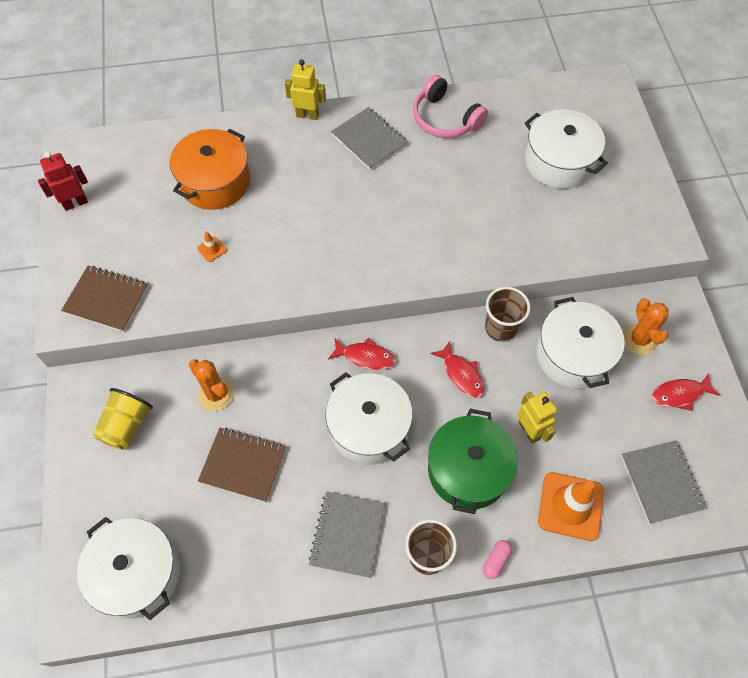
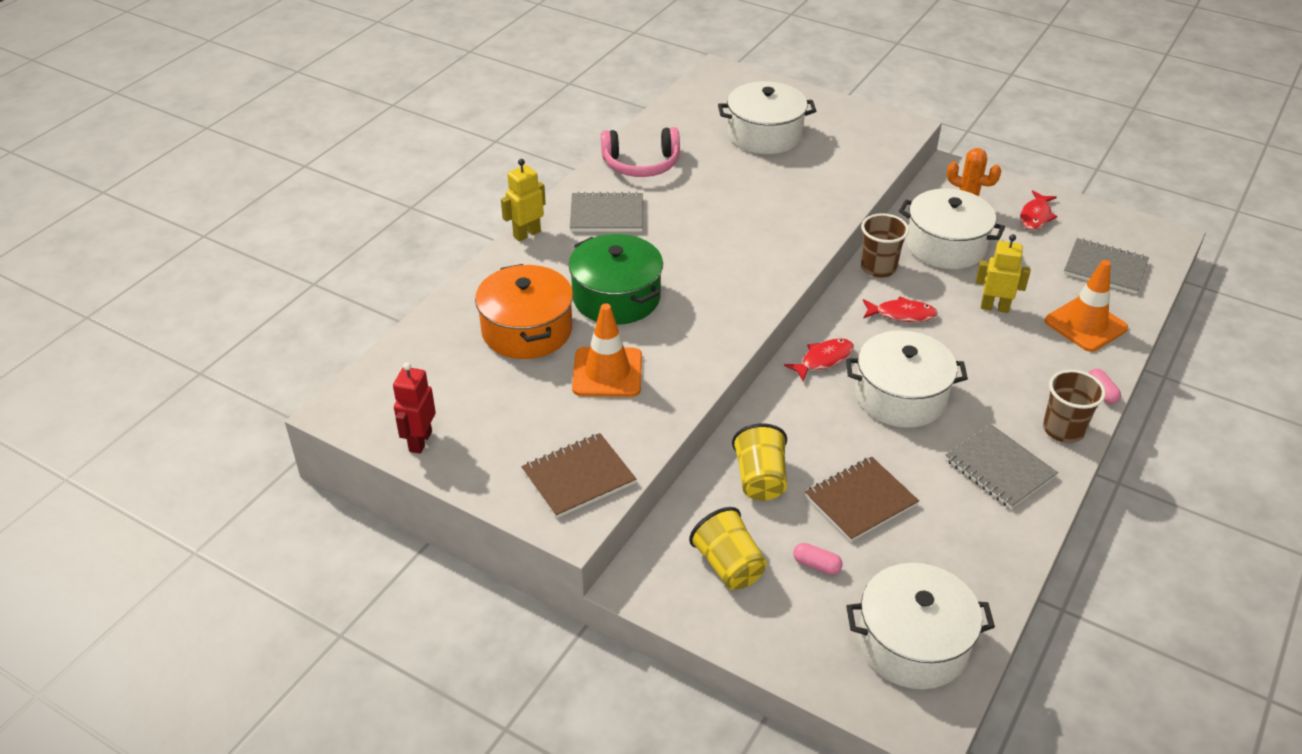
camera: 50 degrees left, 20 degrees down
(164, 475) = (816, 565): none -> pink capsule
(212, 249) = (607, 372): orange traffic cone -> orange traffic cone, size x2.33
(216, 394) = (760, 479): orange cactus -> yellow cup
(468, 470) = (1000, 361): green pot -> green pot (616, 297)

